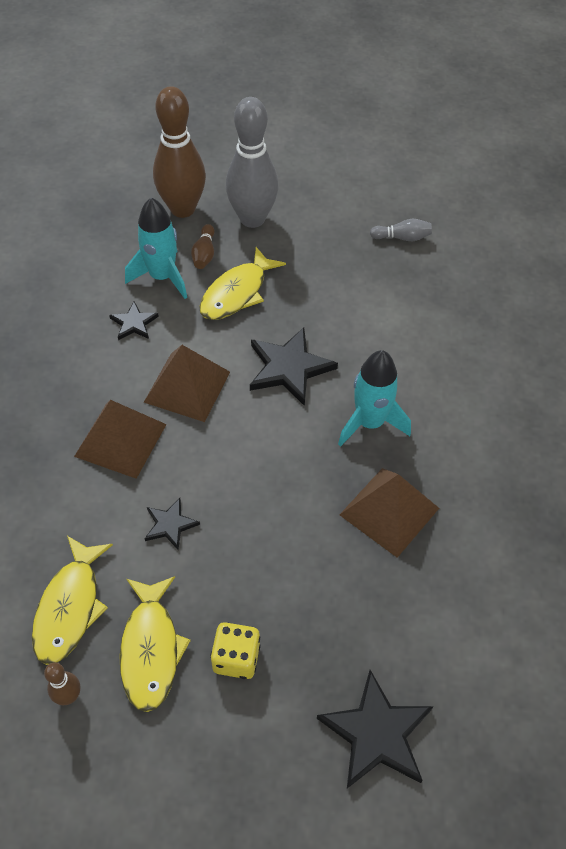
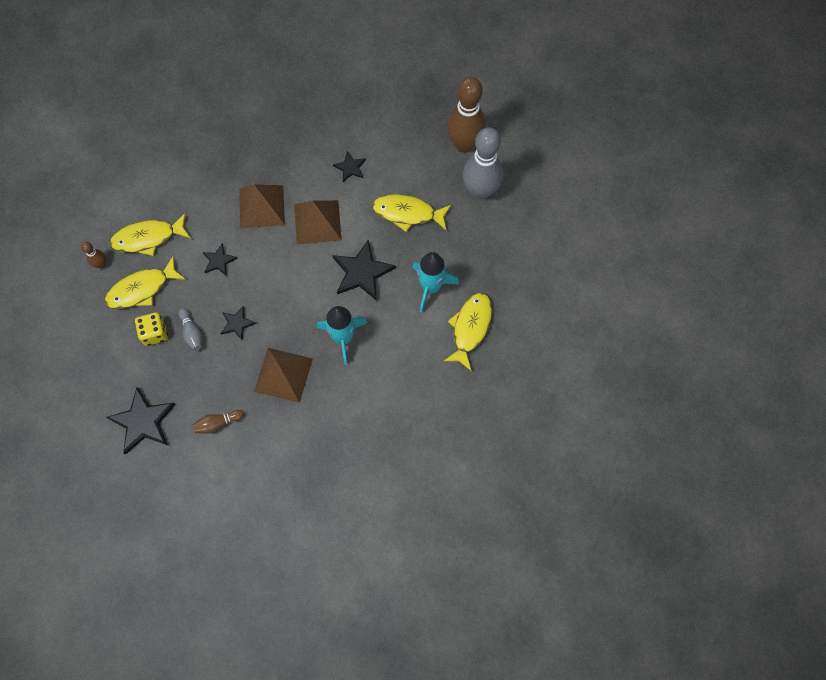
camera: 65 degrees right, 15 degrees up
(162, 277) = (397, 163): turquoise rocket -> turquoise rocket (431, 287)
(204, 254) = (430, 178): brown bowling pin -> brown bowling pin (218, 423)
(282, 539) = (237, 323): none -> black star
(402, 237) = (518, 293): grey bowling pin -> grey bowling pin (192, 332)
(423, 295) = (470, 328): none -> yellow fish

